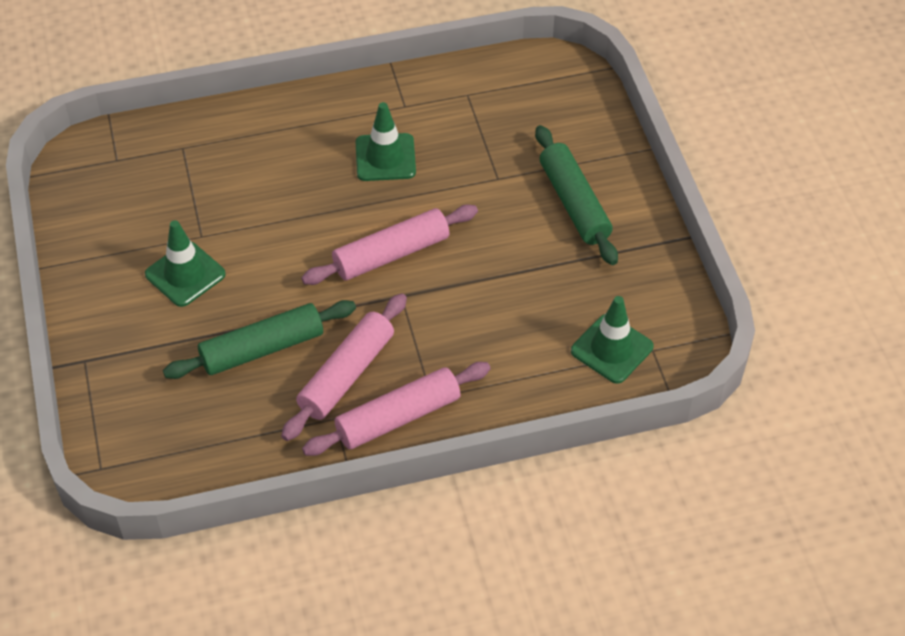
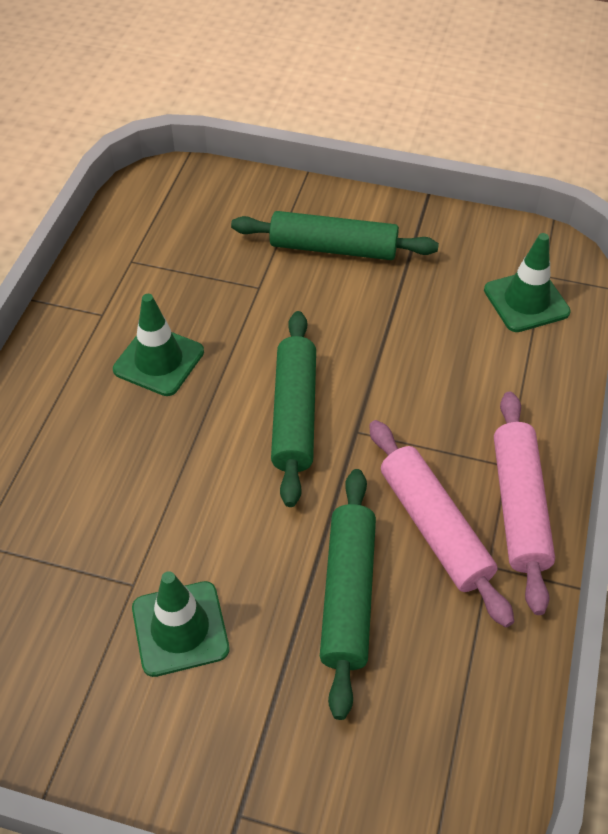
camera: 60 degrees left, 0 degrees up
(391, 254) = (294, 414): pink rolling pin -> green rolling pin

